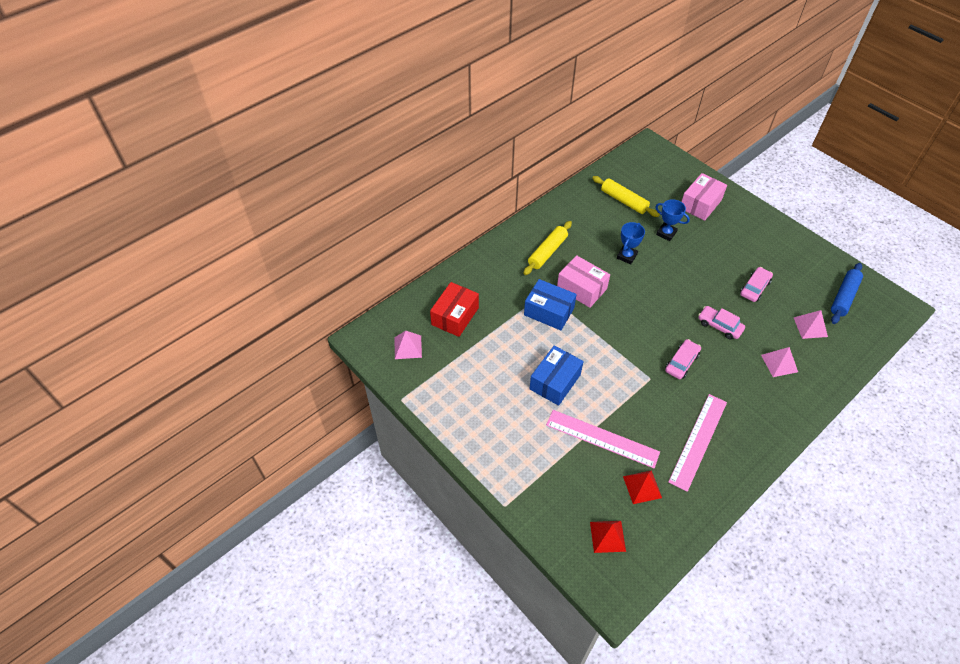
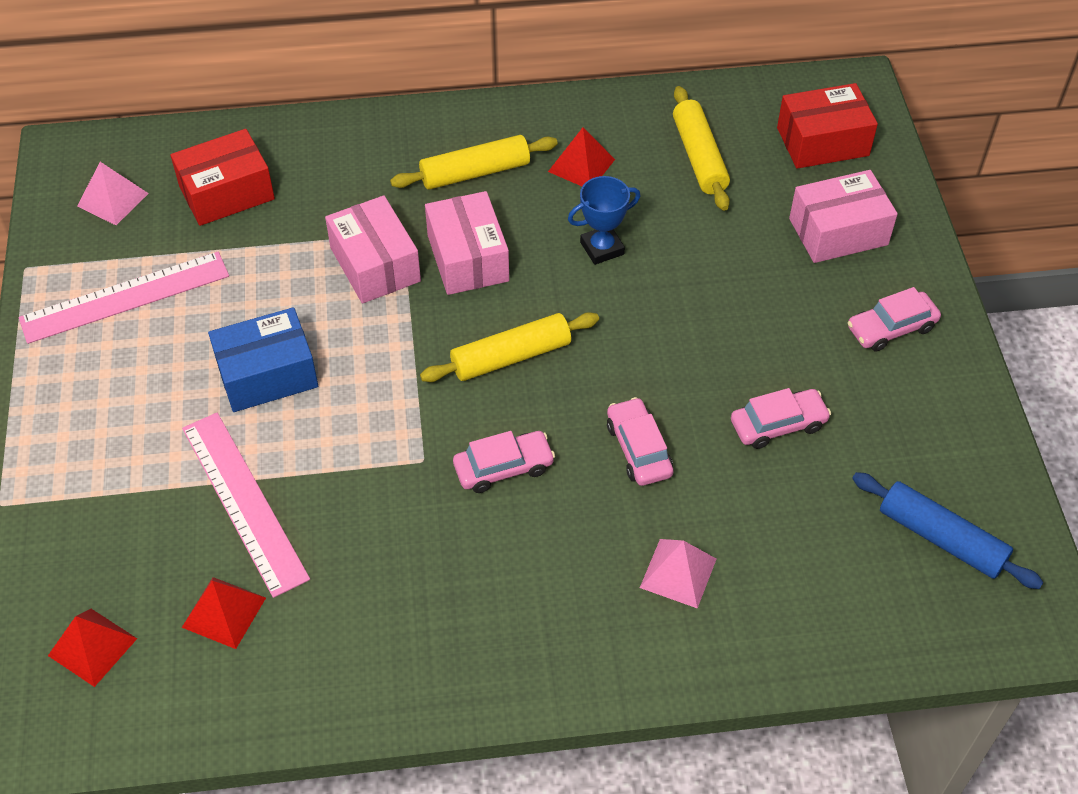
camera: 35 degrees right, 0 degrees up
(549, 311) = (375, 264): blue box -> pink box
(584, 227) = (581, 165): none -> red pyramid
(639, 318) = (511, 357): none -> yellow rolling pin
(660, 172) = (822, 142): none -> red box
(666, 233) = (716, 248): blue trophy -> none
(698, 441) = (391, 603): pink ruler -> pink ruler (125, 297)
(753, 230) = (891, 328): none -> pink car
(810, 327) = (810, 549): pink pyramid -> none
(843, 297) = (941, 538): blue rolling pin -> blue rolling pin turned 60 degrees clockwise

